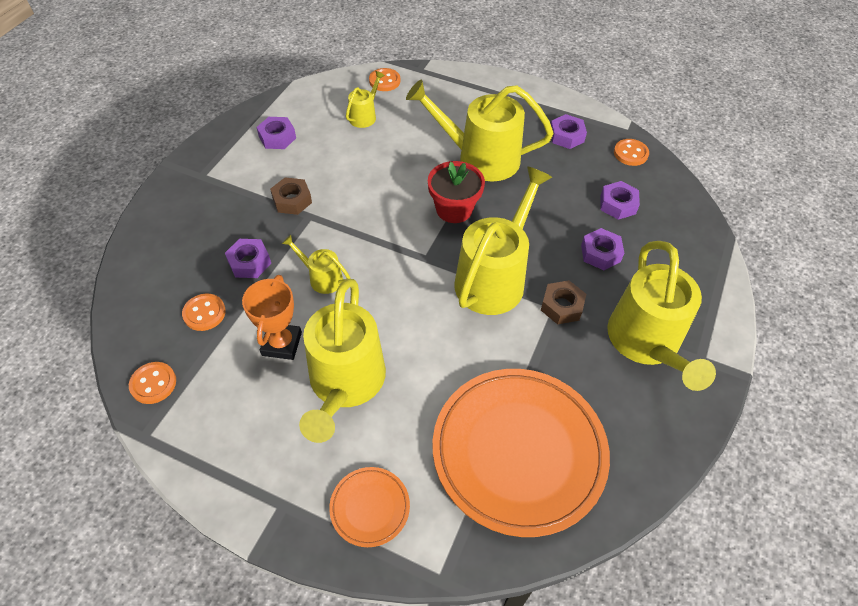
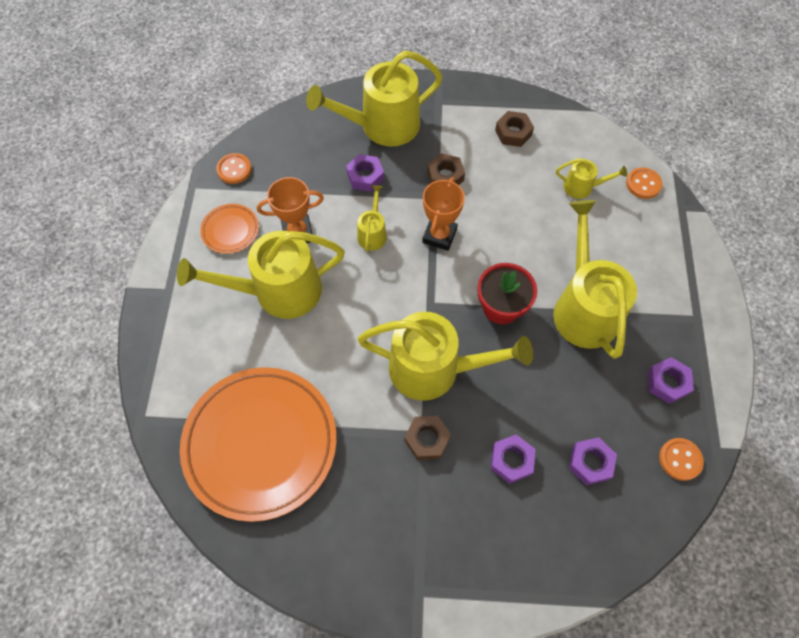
camera: 70 degrees right, 10 degrees up
(204, 313) = (305, 170): orange button -> none
(277, 137) = (513, 133): purple nut -> brown nut
(356, 227) = (439, 235): none -> orange trophy
(370, 507) = (181, 349): orange plate -> orange plate (230, 230)
(646, 342) = (417, 531): yellow watering can -> yellow watering can (382, 126)

